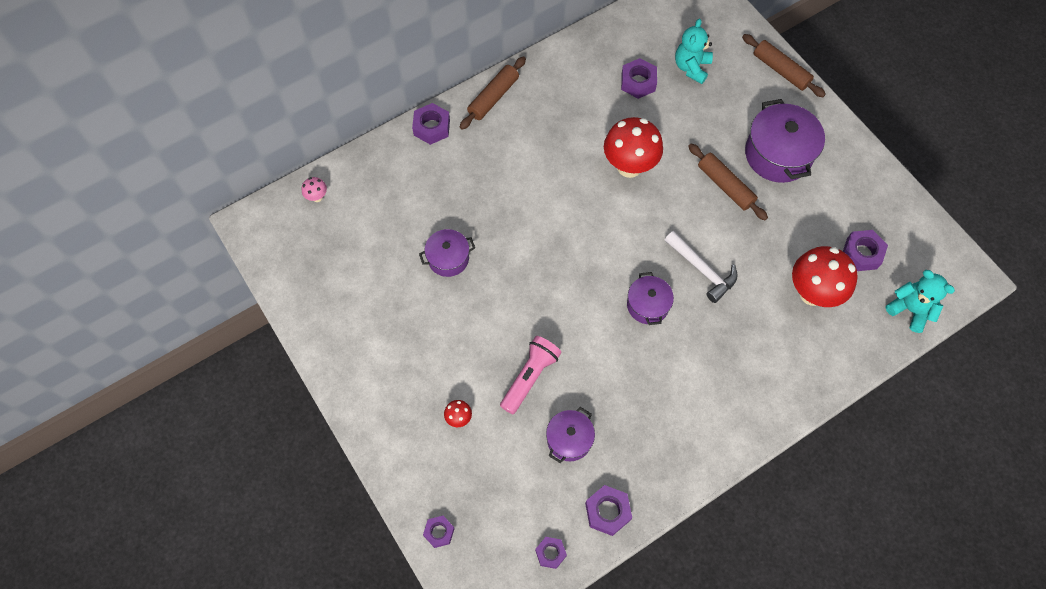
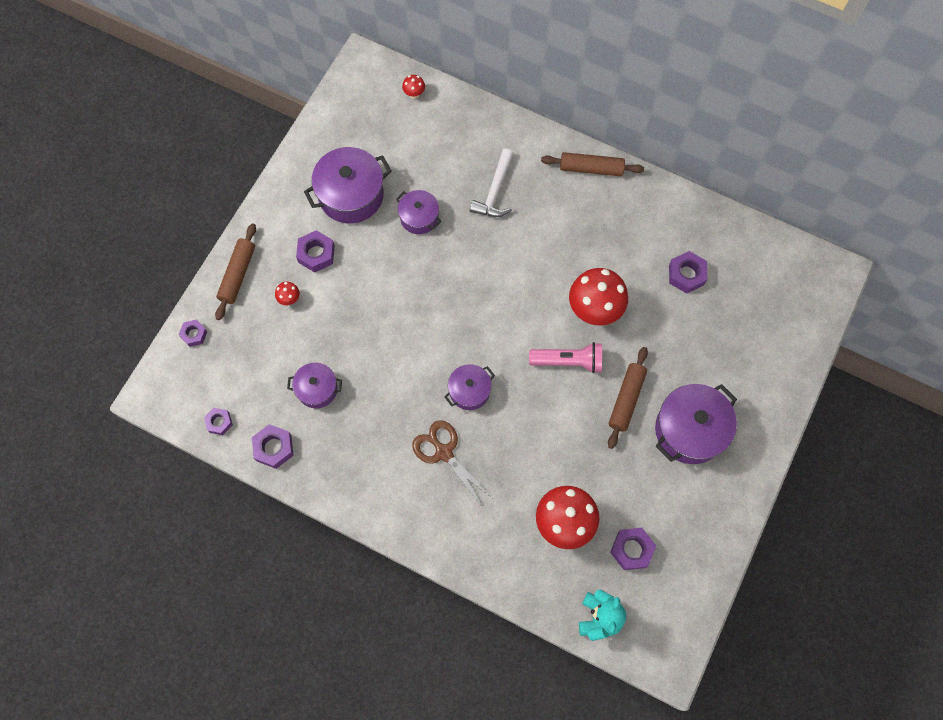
camera: 60 degrees right, 5 degrees up
(317, 197) = (414, 94): pink mushroom -> red mushroom
(384, 306) = (351, 195): none -> purple pot
(432, 127) = (531, 138): purple nut -> purple nut (316, 254)
(530, 377) = (353, 332): pink flashlight -> pink flashlight (568, 361)
(691, 67) = (733, 312): turquoise teddy bear -> none
(695, 357) = (444, 452): none -> brown scissors
(702, 270) = (529, 419): white hammer -> white hammer (495, 191)
(780, 70) = (785, 391): brown rolling pin -> brown rolling pin (237, 274)

